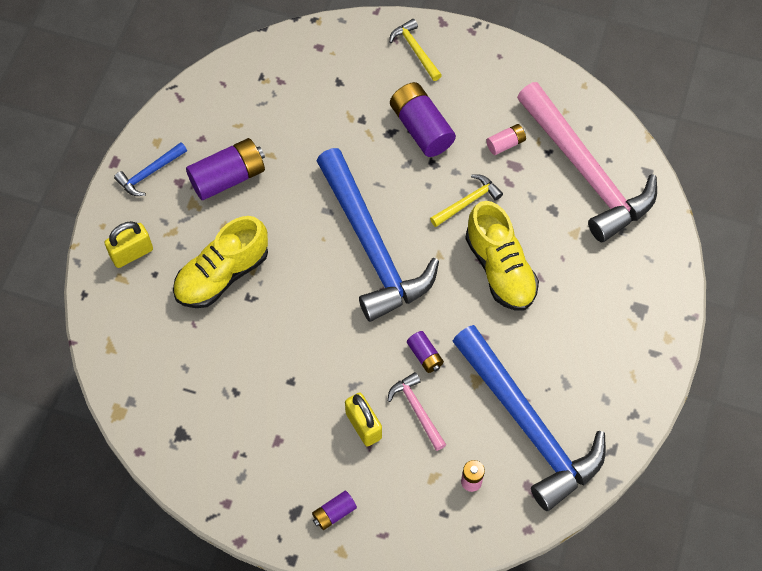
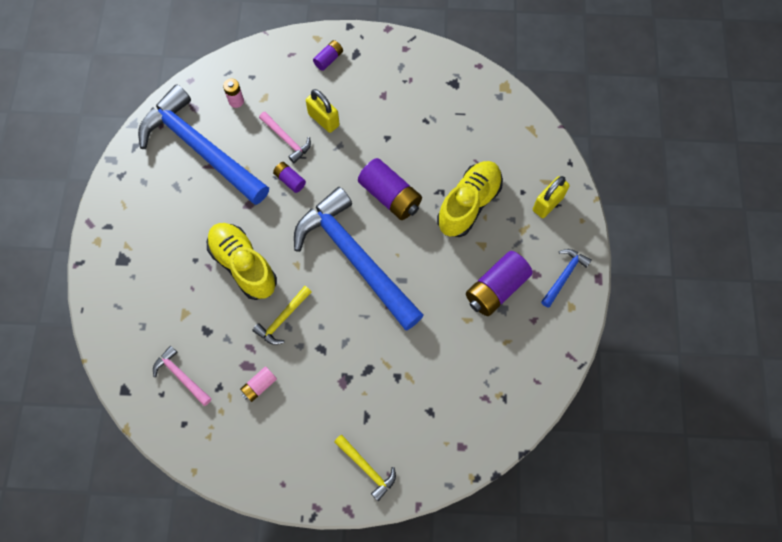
camera: 165 degrees right, 5 degrees up
(421, 128) = (340, 382): purple battery -> purple battery (390, 196)
(586, 171) = (181, 376): pink hammer -> pink hammer, size x0.42

